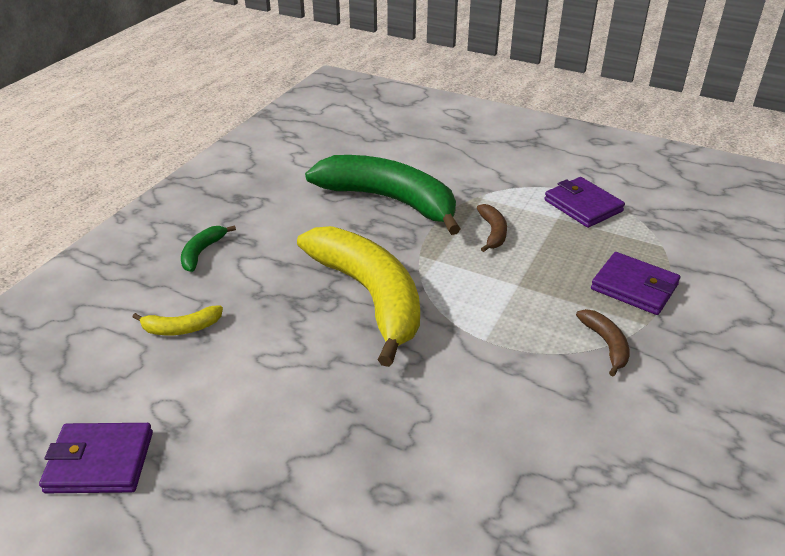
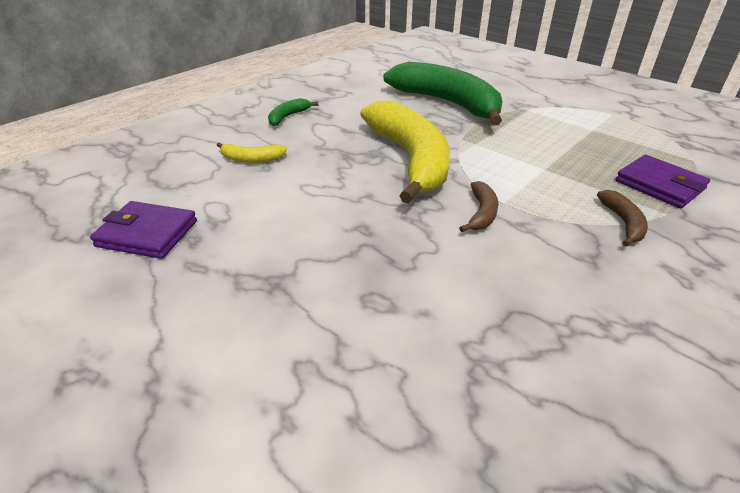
camera: 15 degrees right, 0 degrees up
(493, 232) = (531, 132): brown banana -> brown banana (481, 213)
(583, 206) = (618, 124): purple wallet -> none

